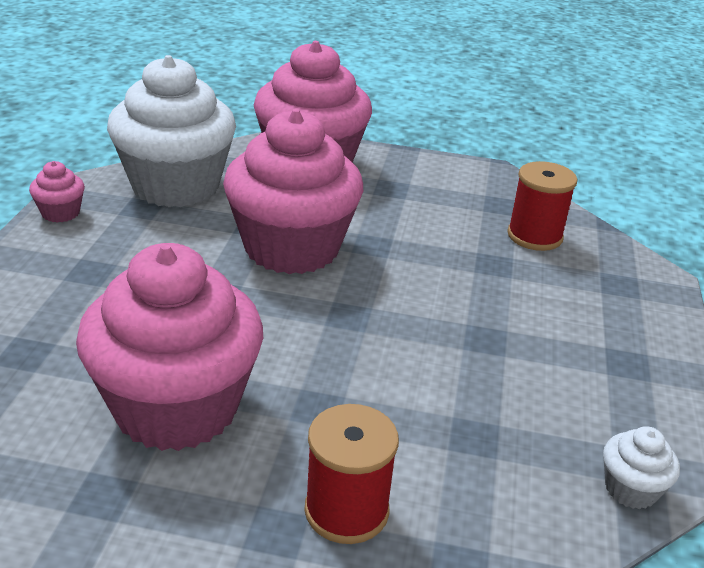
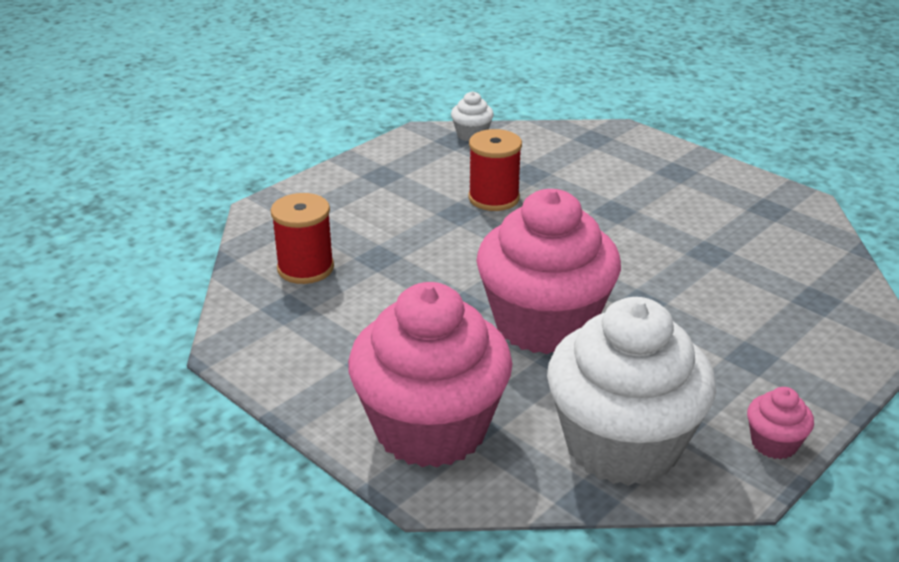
camera: 145 degrees left, 0 degrees up
(176, 407) = (709, 235): pink cupcake -> none
(346, 510) = (633, 167): red spool -> red spool (494, 198)

